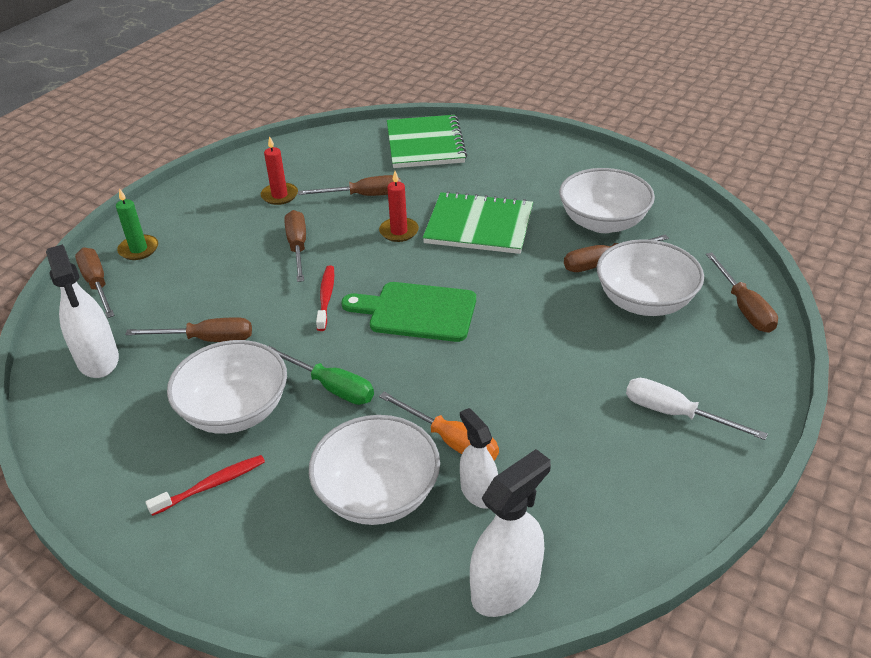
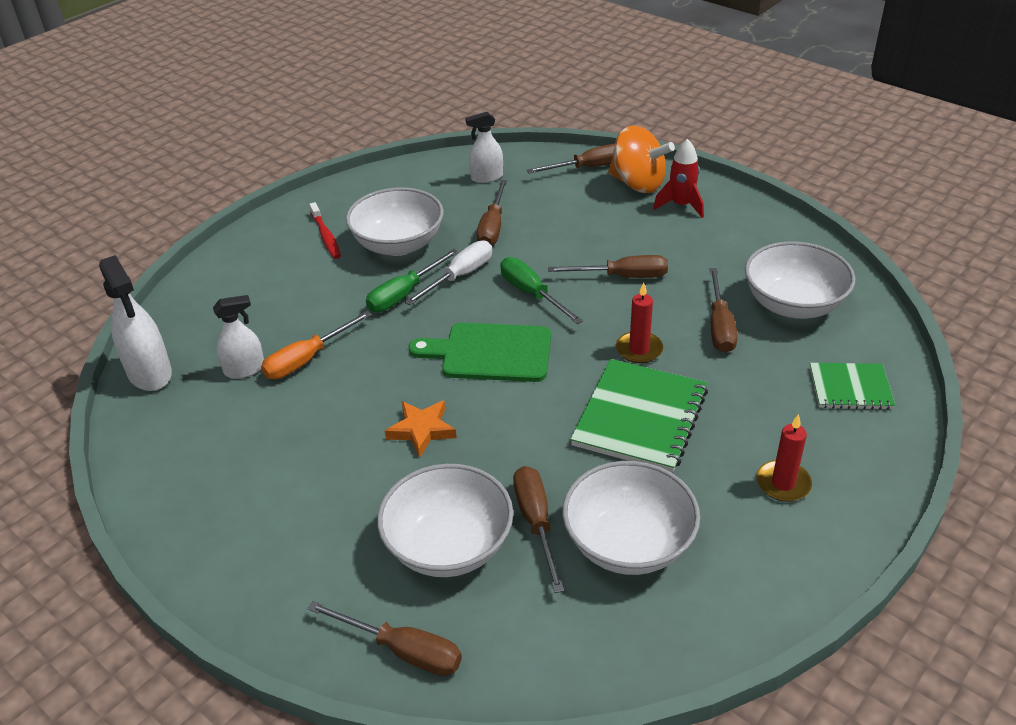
camera: 100 degrees right, 0 degrees up
(98, 359) = (486, 177): white spray bottle -> white spray bottle, size x0.64
(138, 249) = (638, 184): green candle -> orange spinning top
(183, 222) = (681, 205): none -> red rocket
(279, 195) = (726, 264): red candle -> red candle (783, 483)
(326, 297) = (532, 294): red toothbrush -> green screwdriver
(377, 494) = (273, 314): white bowl -> white bowl (793, 304)
(417, 312) = (490, 353): green cutting board -> green cutting board turned 105 degrees counterclockwise
(425, 144) = (850, 388): green notebook -> green notebook, size x0.60
(528, 337) = (422, 430): none -> orange star
(675, 414) = (263, 524): white screwdriver -> white screwdriver (460, 276)
(743, 307) = (403, 650): brown screwdriver -> brown screwdriver turned 150 degrees counterclockwise

